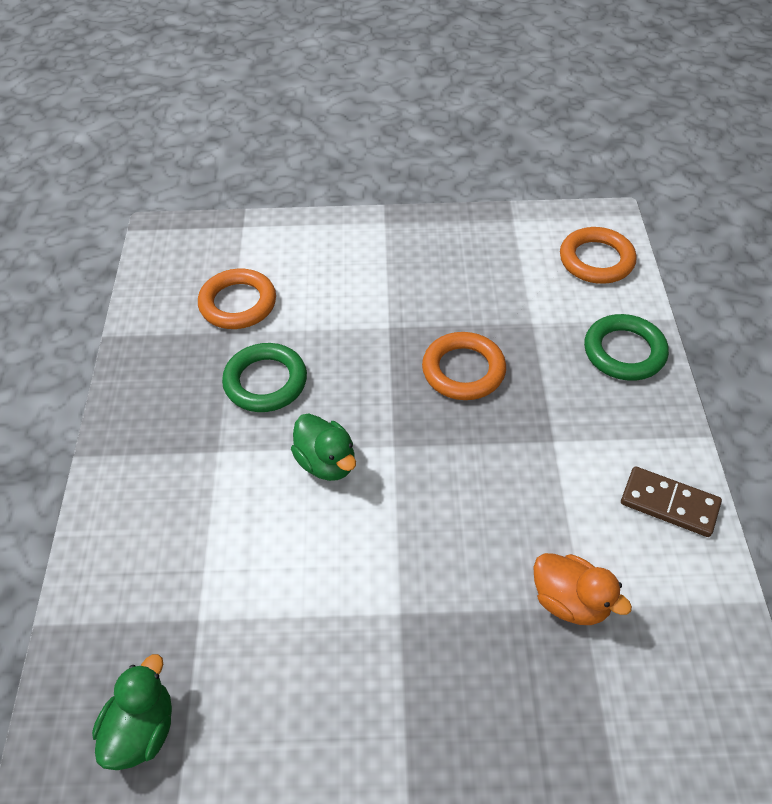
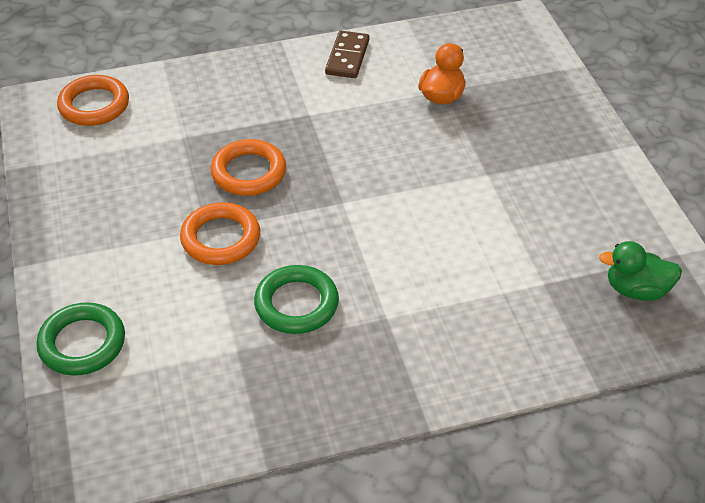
camera: 105 degrees left, 5 degrees down
(238, 303) = (194, 356): orange ring -> orange ring (220, 238)
(326, 462) = (374, 240): green duck -> none
(624, 352) = (206, 84): green ring -> green ring (82, 343)

